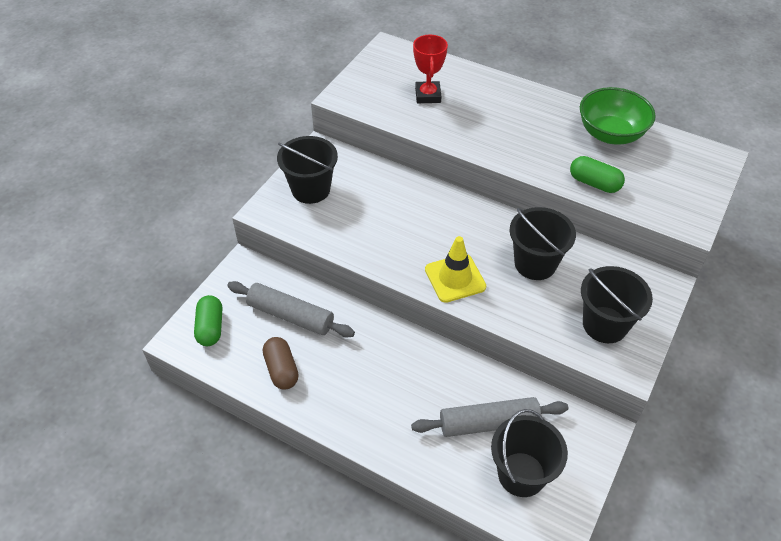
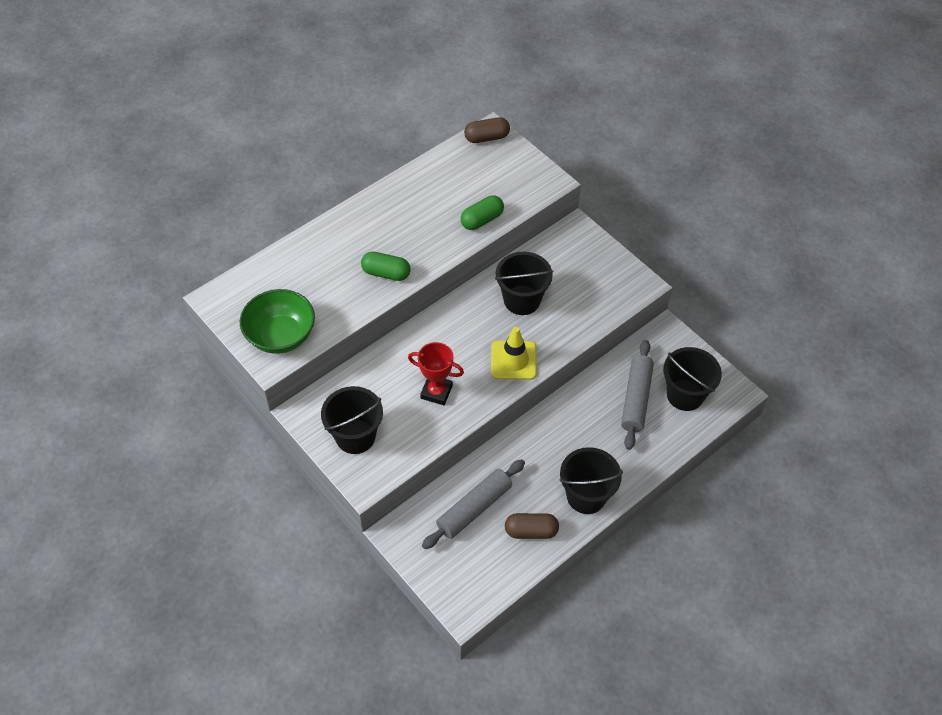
camera: 70 degrees left, 5 degrees up
(210, 328) = (460, 579): green capsule -> green capsule (386, 273)
(428, 95) = (309, 292): red trophy -> red trophy (436, 392)
(605, 325) = (599, 282): black bucket -> black bucket (586, 496)
(610, 134) = (430, 184): green bowl -> green bowl (281, 336)
(707, 156) = (487, 138): none -> brown capsule

